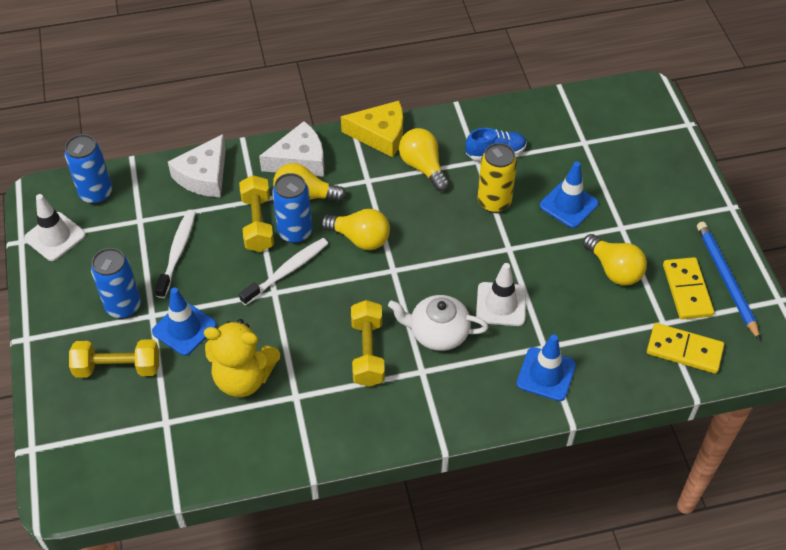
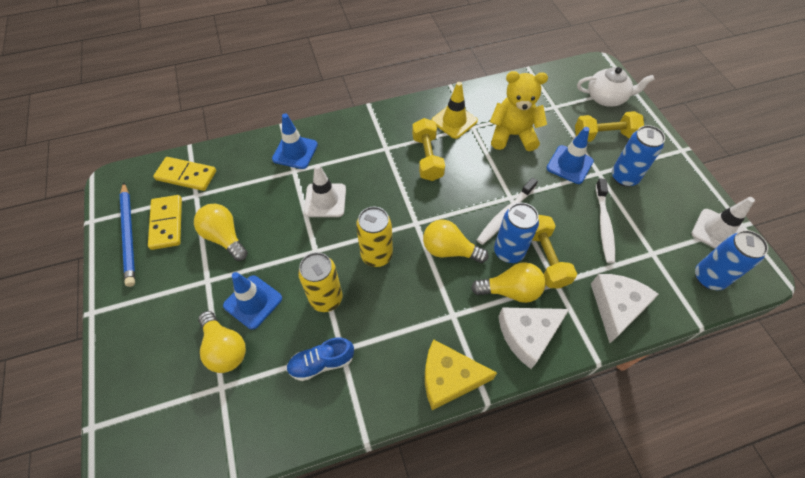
camera: 175 degrees right, 5 degrees up
(320, 407) = (454, 121): none -> yellow traffic cone
(423, 167) = (398, 336): yellow light bulb -> yellow light bulb (225, 349)
(438, 333) = (375, 175): white teapot -> white teapot (606, 98)
(440, 239) = (376, 255): none -> yellow can

